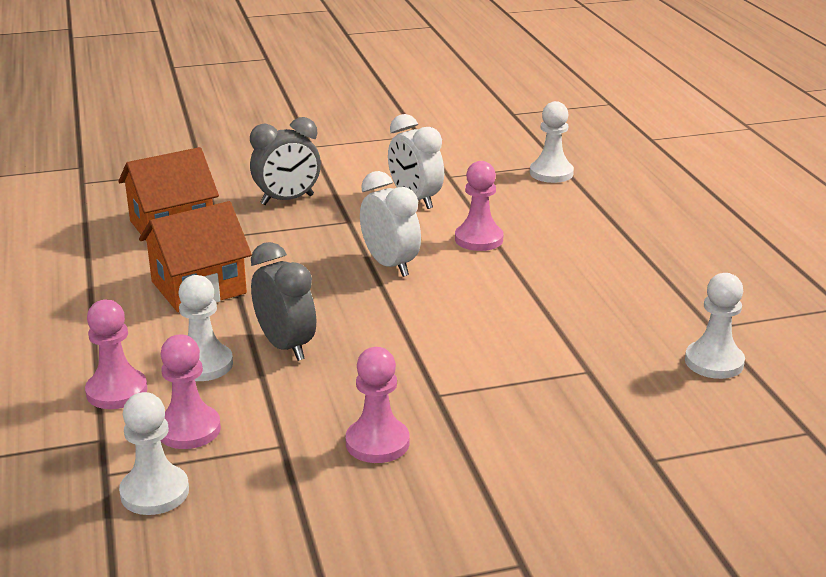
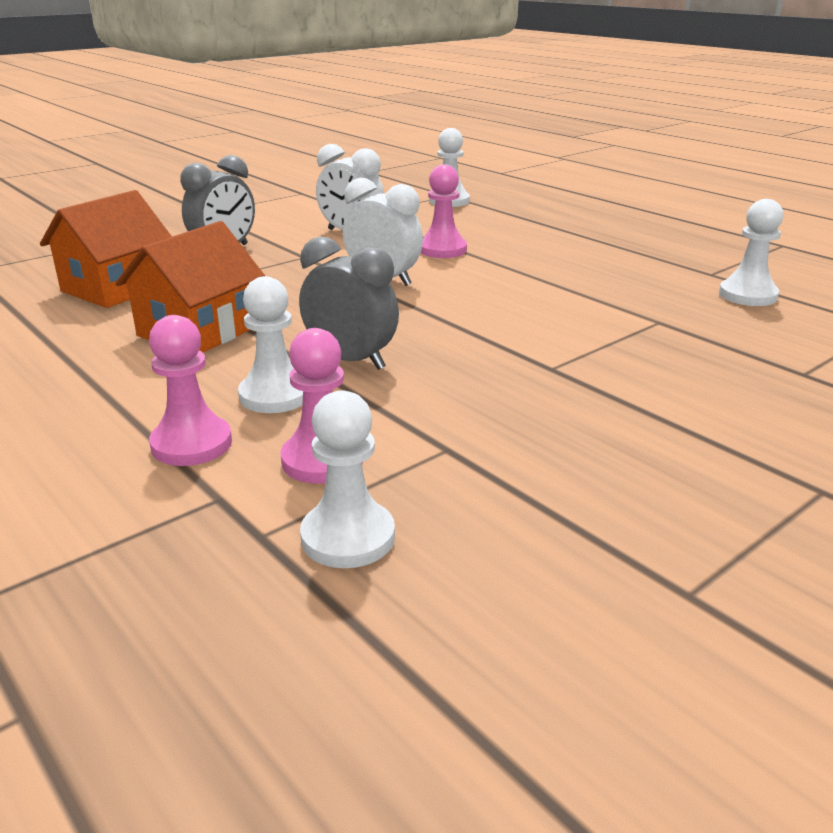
camera: 25 degrees left, 0 degrees up
(377, 443) = (546, 421): pink pawn -> none

